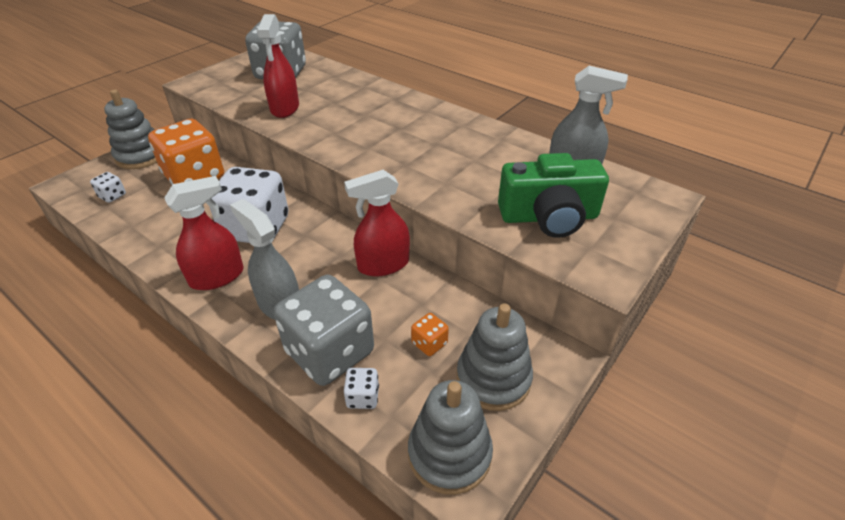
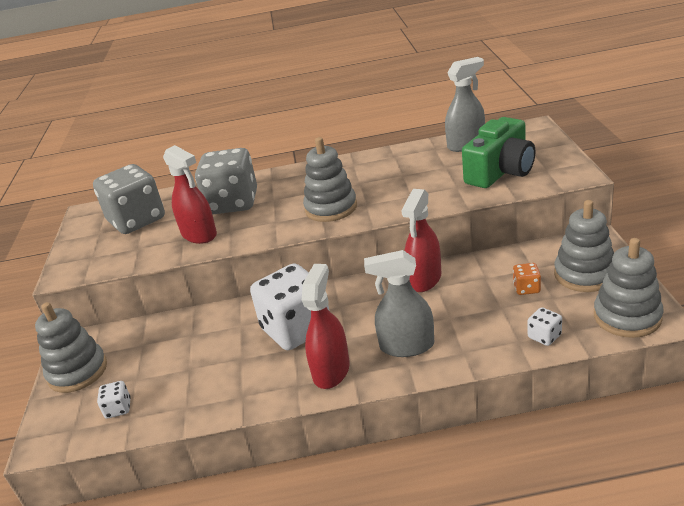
camera: 40 degrees left, 10 degrees down
(195, 177) = (168, 344): orange dice -> none
(330, 352) = (486, 337): grey dice -> grey dice (233, 203)
(380, 149) = (331, 208): none -> grey stacking toy

